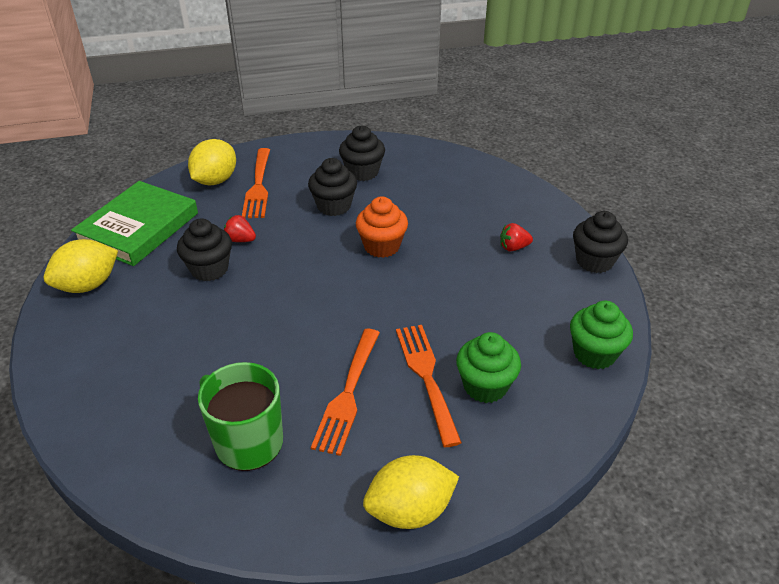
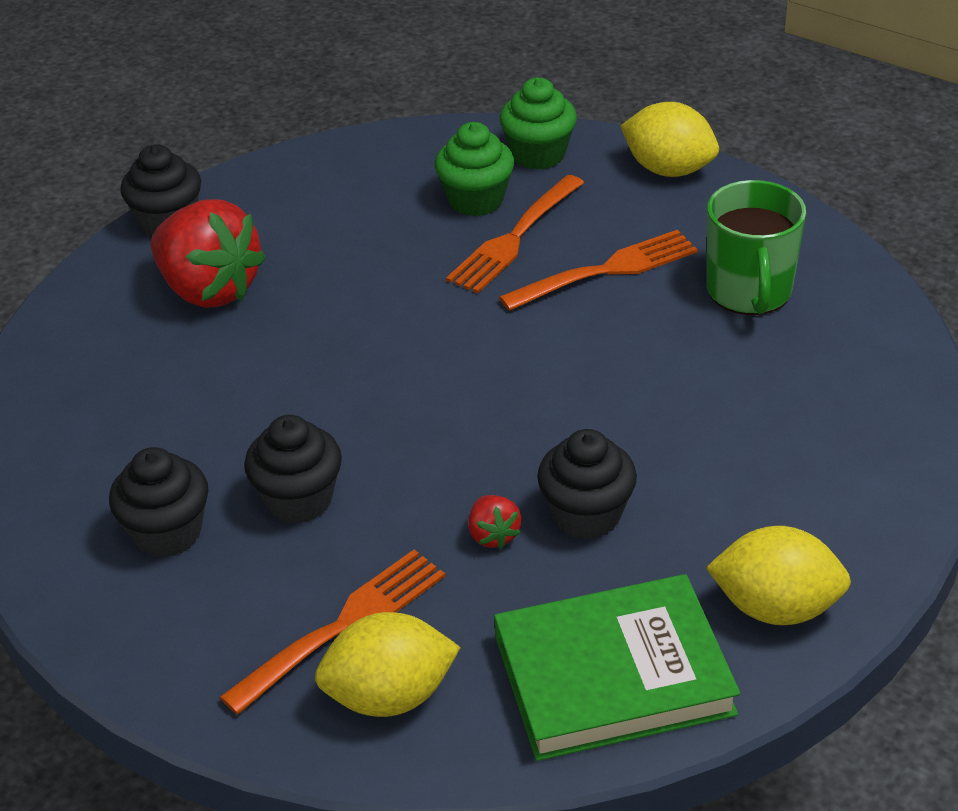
camera: 130 degrees left, 0 degrees up
(382, 246) = (339, 394): orange cupcake -> none
(513, 247) = (209, 289): red strawberry -> red strawberry, size x2.34
(594, 354) = (340, 162): green cupcake -> green cupcake (538, 154)

